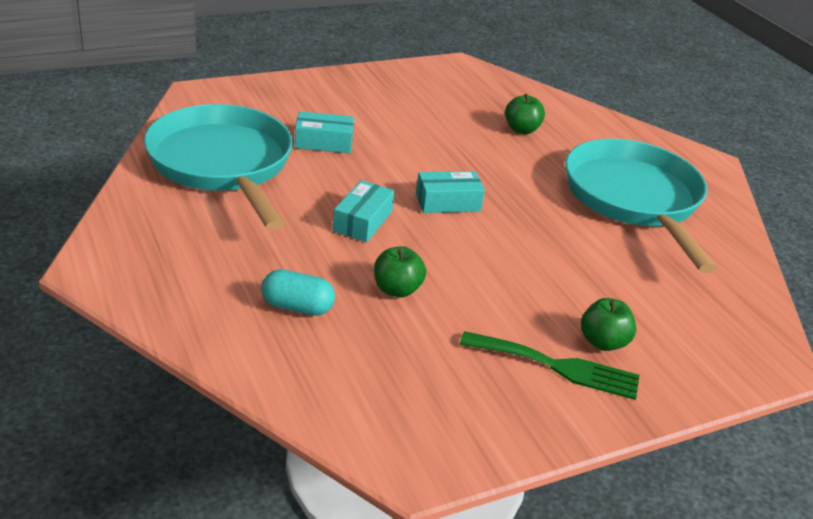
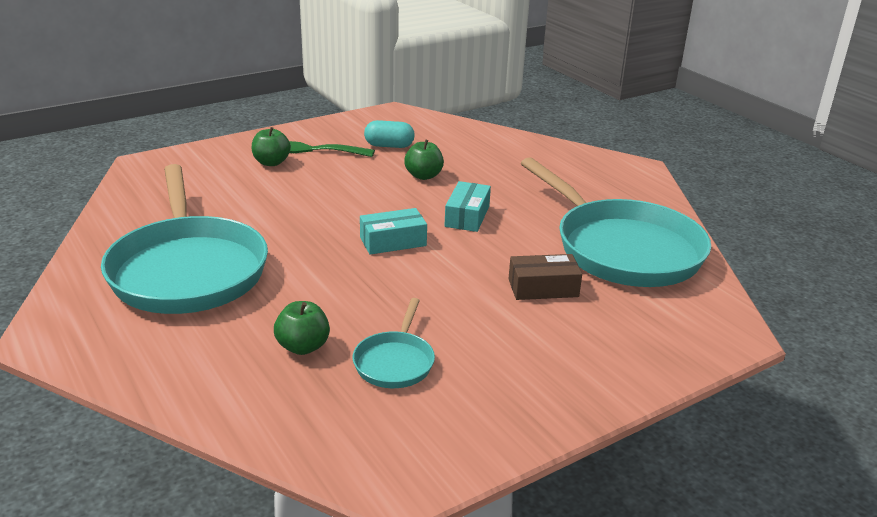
camera: 175 degrees right, 5 degrees down
(297, 307) = (489, 161): turquoise capsule -> turquoise capsule (389, 146)
(324, 142) = (543, 288): turquoise box -> brown box
(456, 113) = (395, 362): none -> turquoise pan

